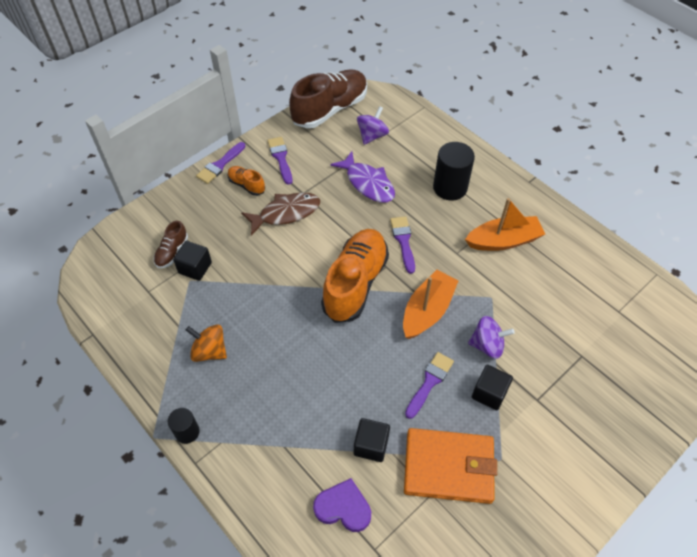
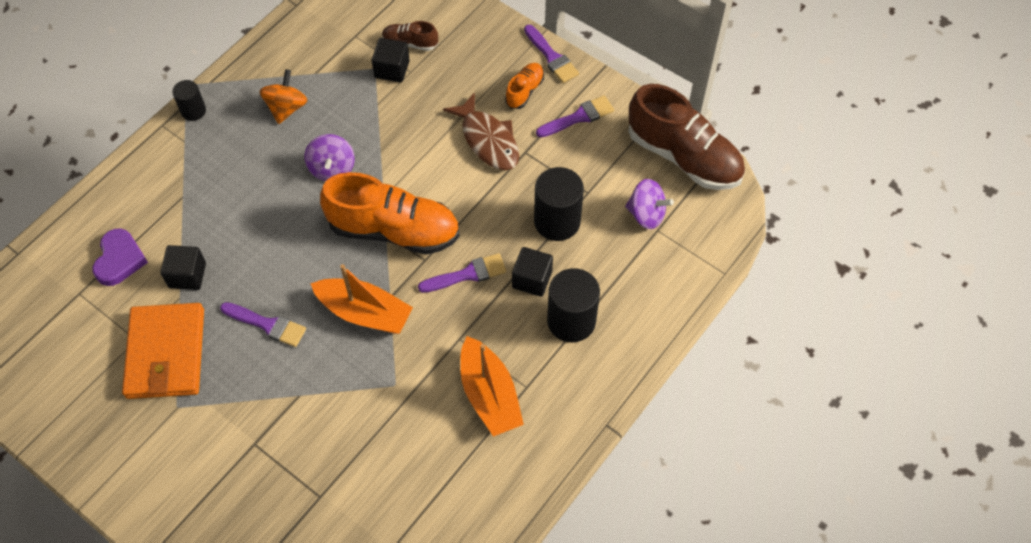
camera: 80 degrees right, 5 degrees up
(220, 165) = (551, 57): purple brush -> purple brush turned 150 degrees counterclockwise
(368, 183) = (557, 221): purple fish -> black cylinder
(487, 345) = (323, 384): purple spinning top -> purple spinning top (332, 168)
(489, 393) = (258, 389): black cube -> black cube (532, 279)

